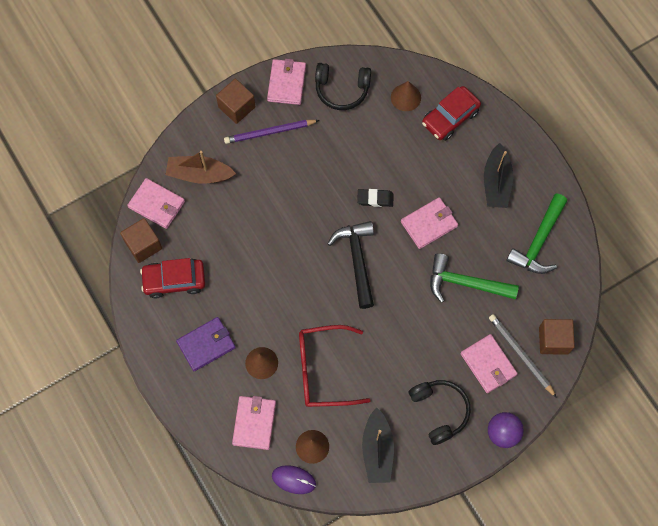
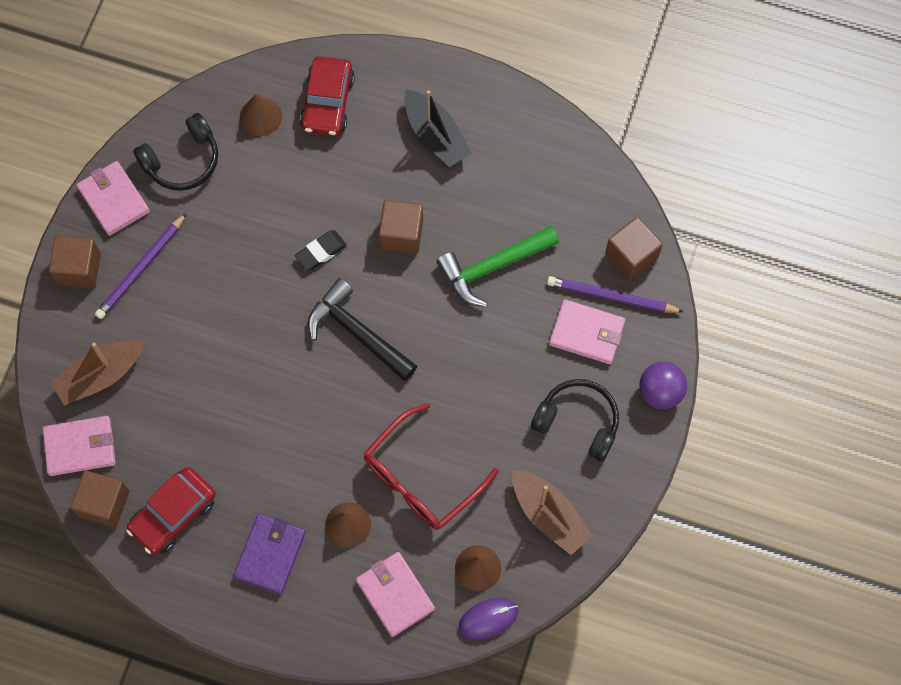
camera: 40 degrees left, 0 degrees up
(377, 450) = (548, 515): black boat -> brown boat
(429, 224) = (401, 234): pink wallet -> brown cube
(520, 355) = (611, 297): grey pencil -> purple pencil
(538, 242) = (531, 164): green hammer -> none

